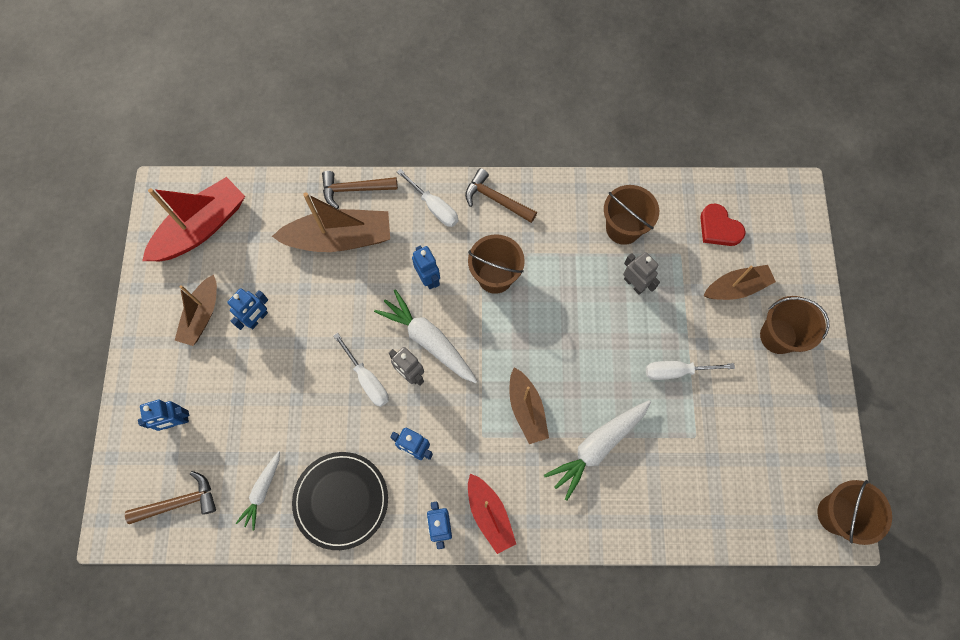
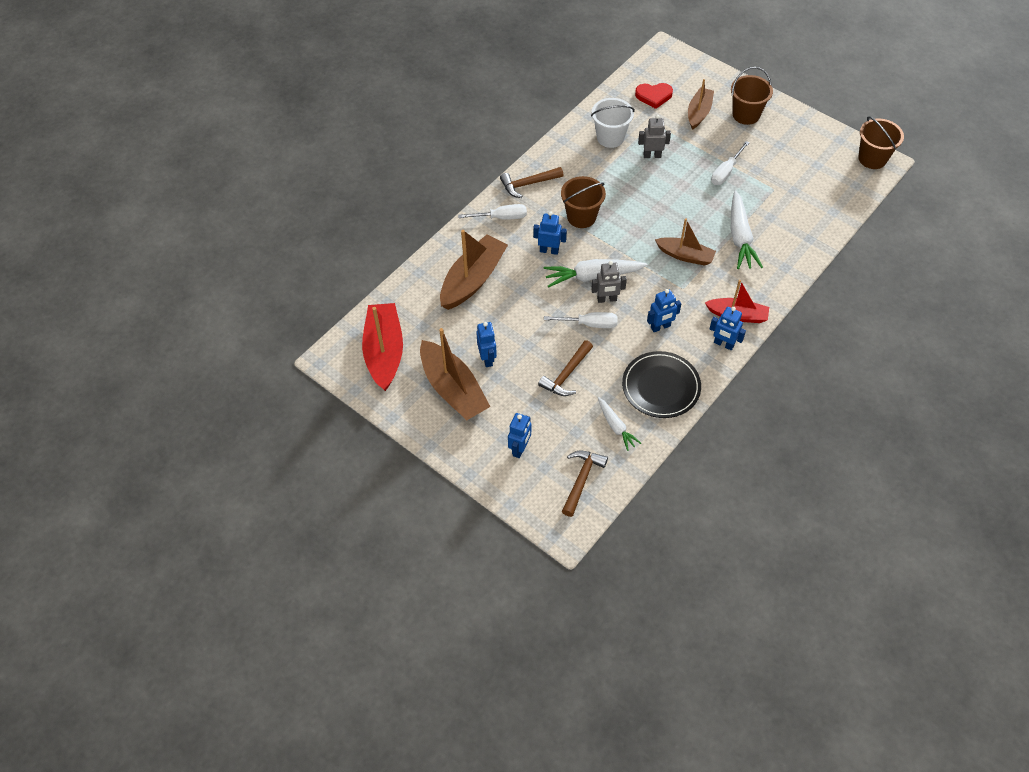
camera: 50 degrees left, 15 degrees down
(202, 315) = (453, 389): brown boat -> brown boat, size x1.59
(354, 189) = (444, 250): brown hammer -> brown hammer (567, 374)
(623, 228) = (610, 137): brown bucket -> white bucket

